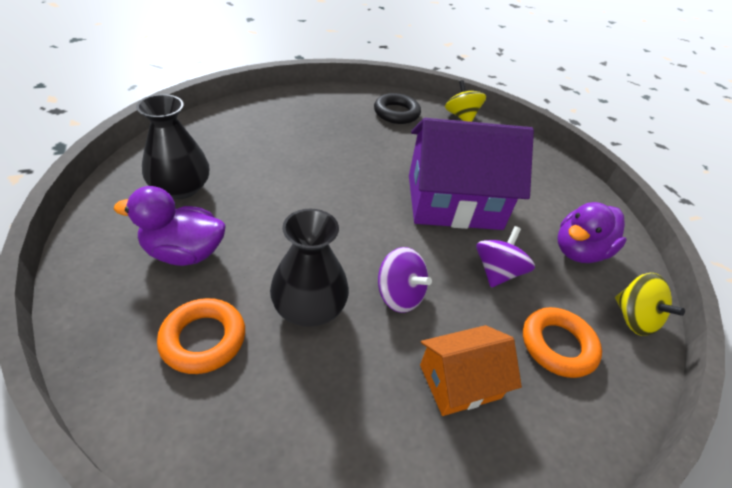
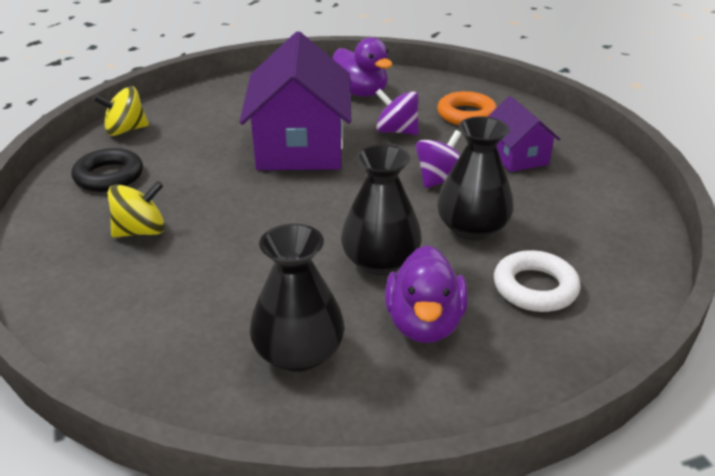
camera: 85 degrees left, 10 degrees down
(203, 339) = (535, 288): orange ring -> white ring
(270, 236) = (380, 261): none -> black vase
(460, 381) = (516, 156): orange house -> purple house
(633, 318) = (429, 83): yellow spinning top -> yellow spinning top (141, 231)

